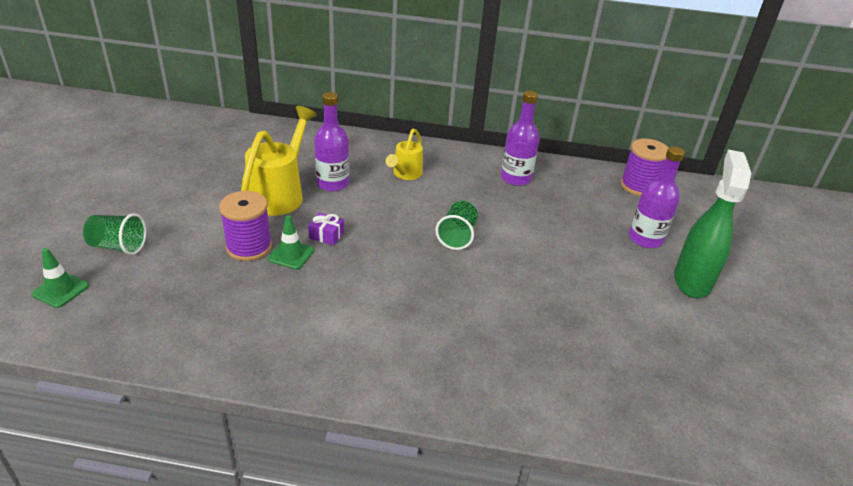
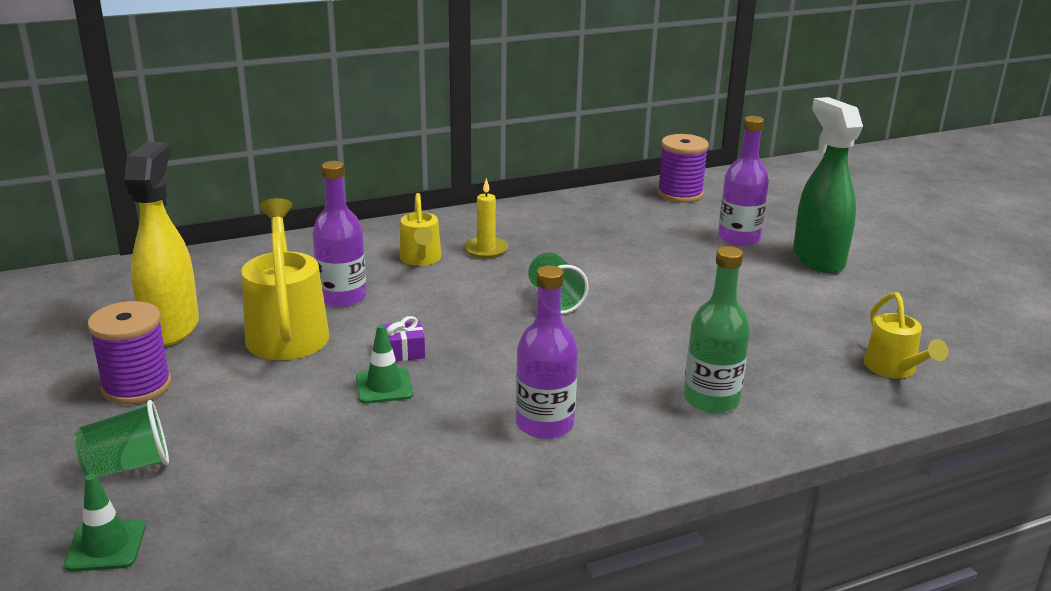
camera: 30 degrees left, 10 degrees down
(225, 168) = (172, 327): none -> yellow spray bottle
(249, 247) = (319, 398): purple spool -> purple spool (137, 386)
(453, 182) = (486, 250): none -> yellow candle
(480, 359) = (711, 400): none -> green bottle
(515, 178) = (550, 225): purple bottle -> purple bottle (544, 424)
(650, 401) = (893, 369): none -> yellow watering can

